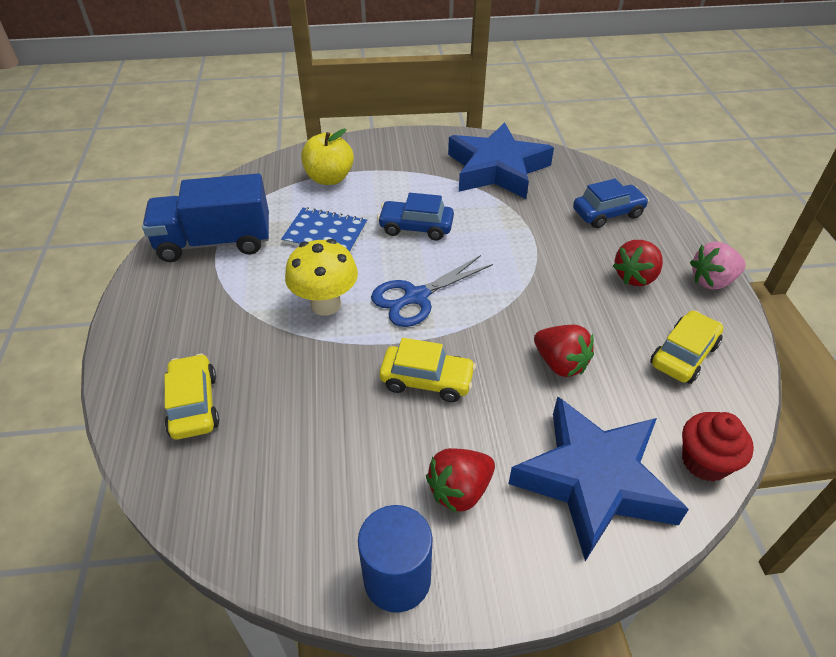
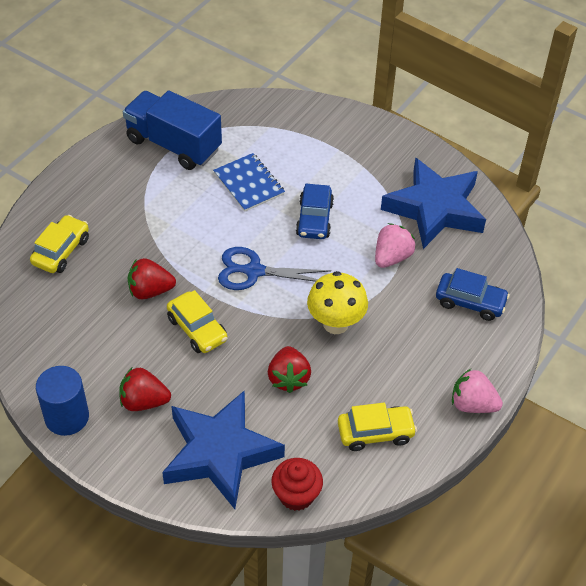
camera: 40 degrees right, 5 degrees up
(326, 304) = (193, 237): yellow mushroom -> yellow mushroom (335, 323)
(329, 178) = (300, 138): yellow apple -> none
(416, 227) = (314, 219): blue car -> blue car turned 135 degrees counterclockwise
(512, 218) = (392, 257): none -> pink strawberry
(635, 277) = (420, 361): red strawberry -> red strawberry (150, 291)

